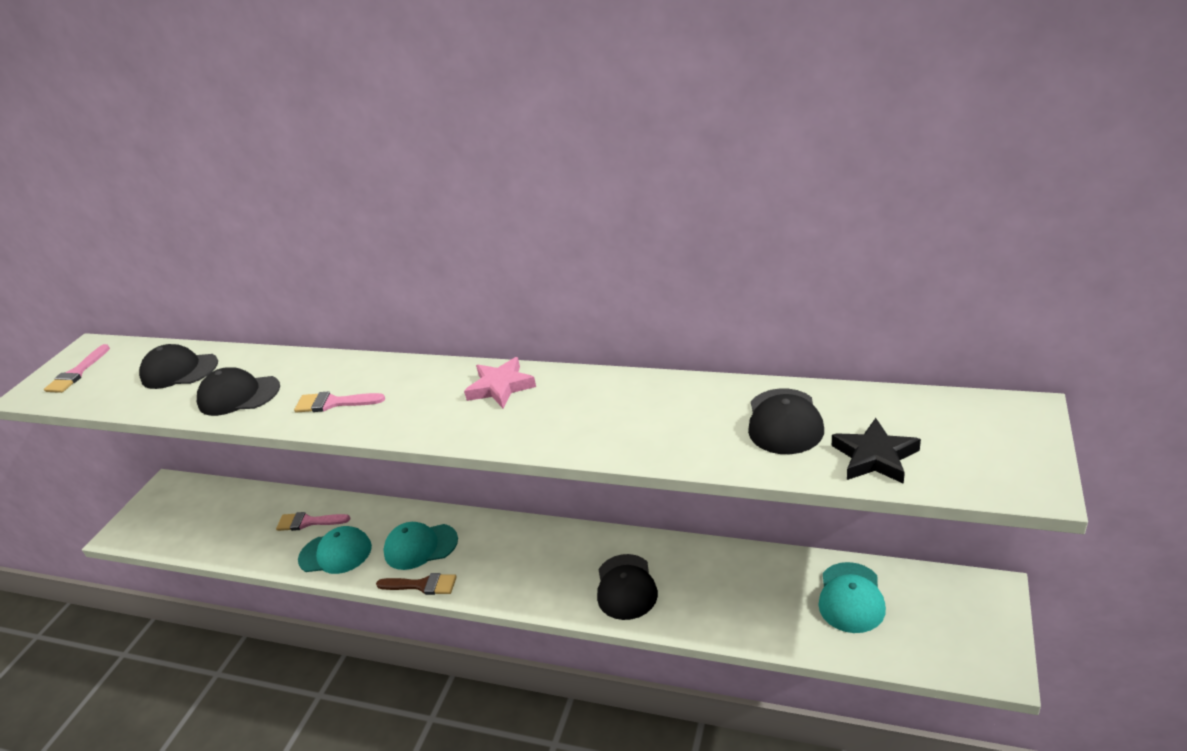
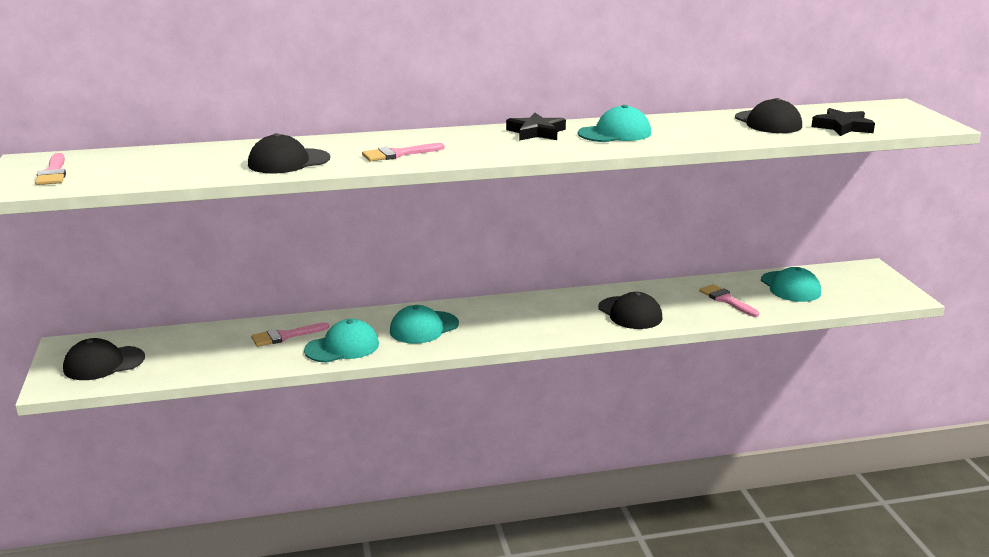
camera: 35 degrees left, 10 degrees down
(179, 371) = (188, 158): black cap -> black cap (103, 363)
(422, 585) = (455, 346): brown brush -> none
(500, 387) = (536, 132): pink star -> black star
(577, 407) = (615, 133): none -> turquoise cap
(751, 598) = (726, 300): none -> pink brush

